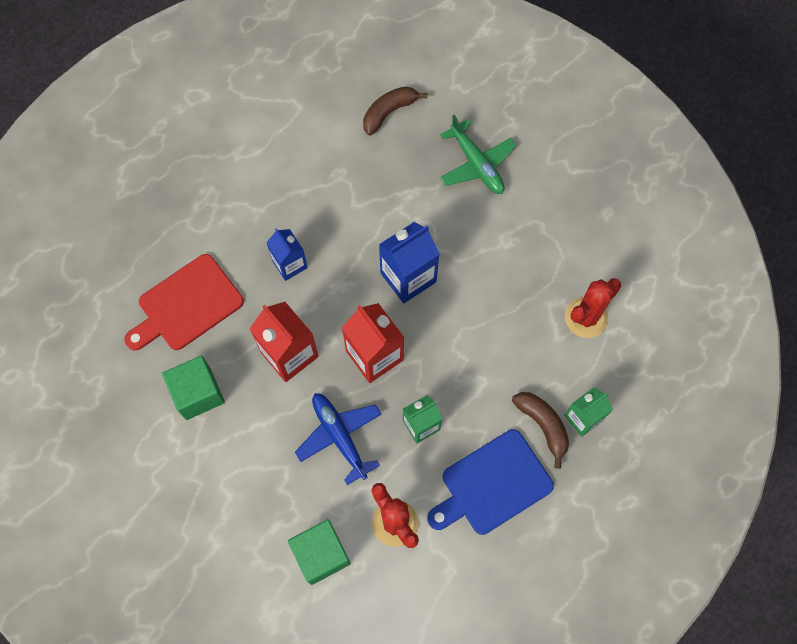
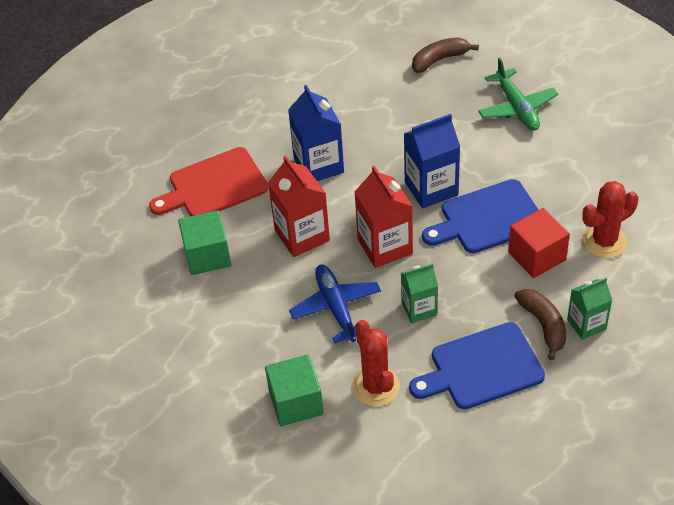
camera: 15 degrees right, 20 degrees down
(290, 264) = (318, 165): blue carton -> blue carton, size x1.55
(470, 306) = (488, 218): none -> blue cutting board
(524, 345) = (536, 256): none -> red cube

